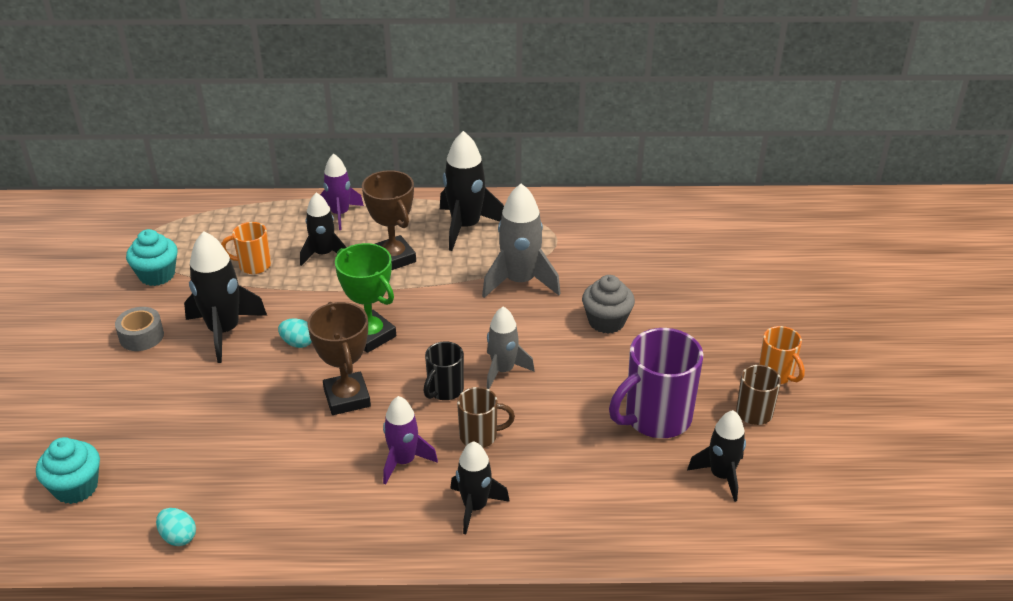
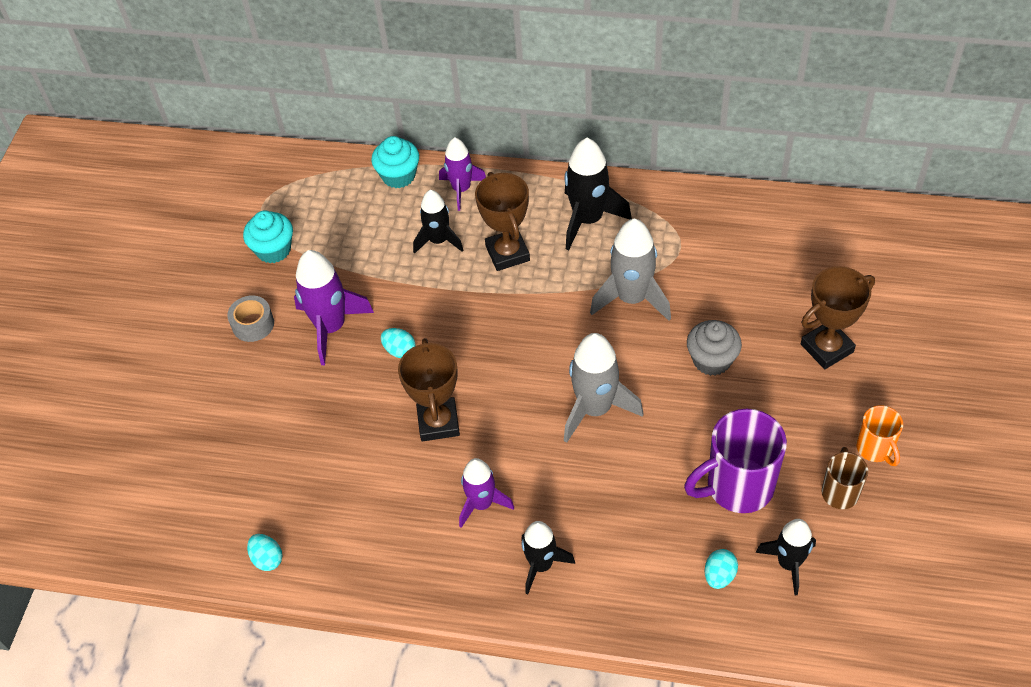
camera: 15 degrees right, 15 degrees up
(76, 487) = (182, 492): turquoise cupcake -> turquoise cupcake (398, 176)
(224, 331) = (331, 327): black rocket -> purple rocket
(253, 265) = (367, 248): orange mug -> none
(370, 335) = (471, 350): green trophy -> none
(444, 390) = (534, 425): black mug -> none
(480, 436) = (559, 484): brown mug -> none
(503, 370) = (595, 409): grey rocket -> grey rocket, size x1.53
(656, 494) = (719, 575): none -> turquoise egg
(710, 302) = (826, 348): none -> brown trophy

